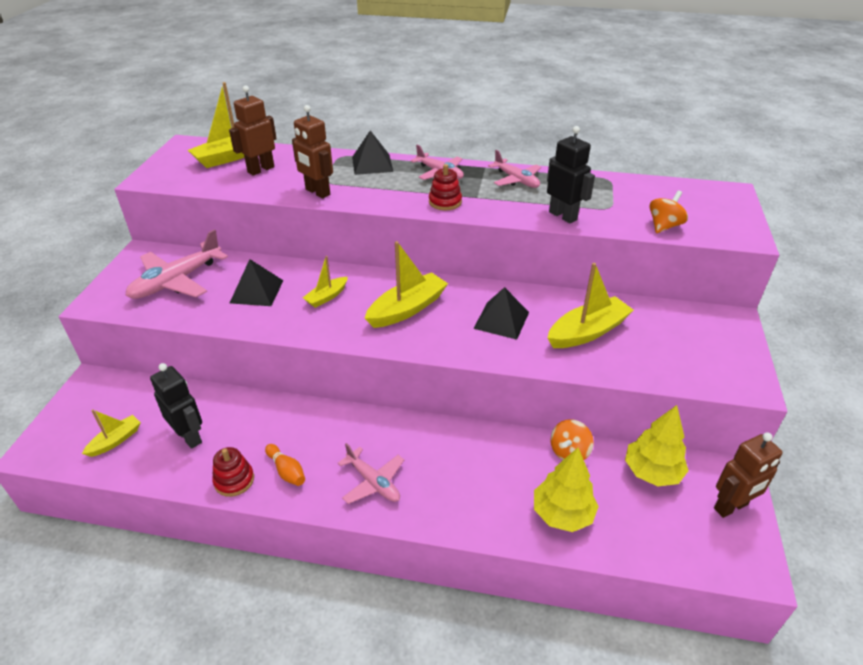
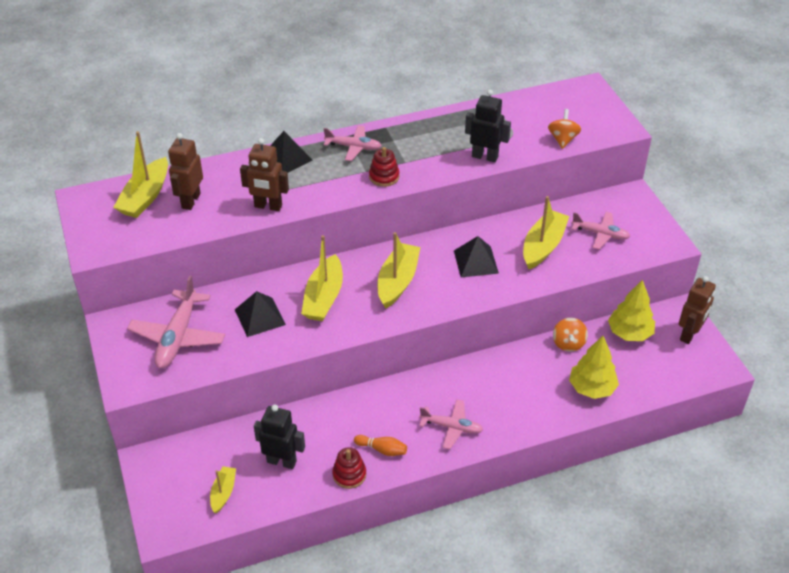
camera: 30 degrees left, 5 degrees up
(327, 297) = (324, 297): yellow boat -> yellow boat, size x1.77
(516, 180) = (422, 132): pink plane -> pink plane (600, 234)

